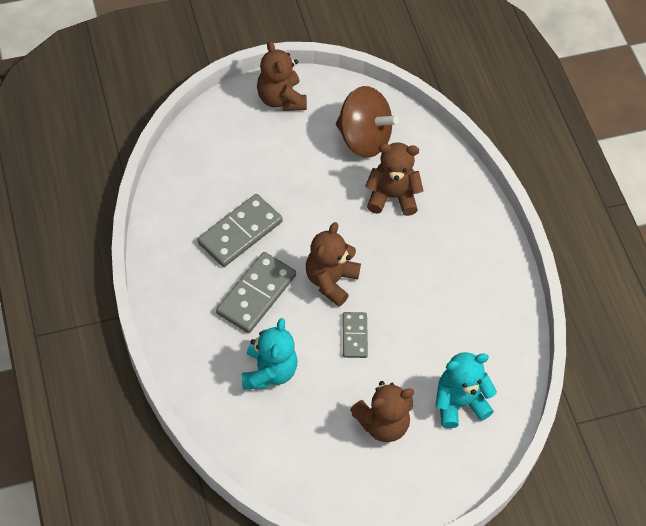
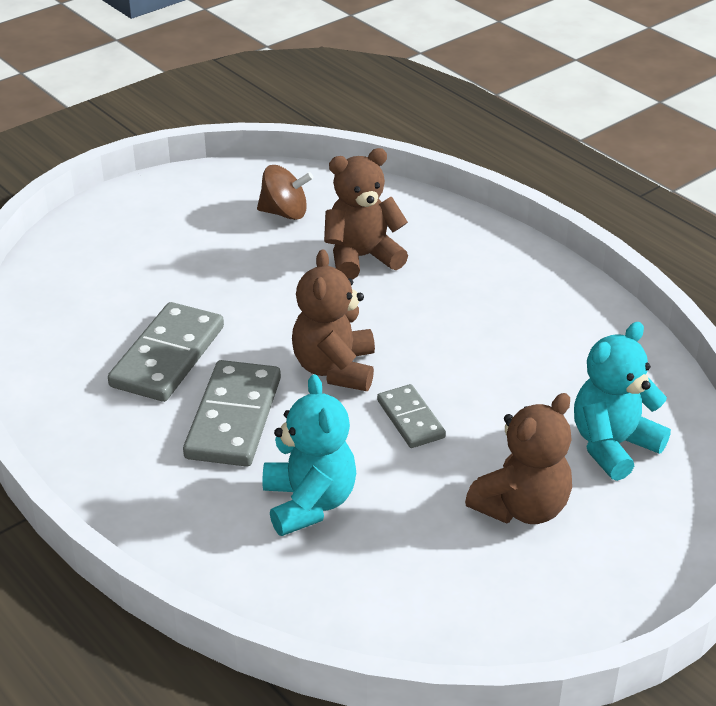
camera: 20 degrees left, 20 degrees down
(281, 99) = (145, 205): brown teddy bear -> none
(363, 138) = (284, 213): brown spinning top -> brown spinning top, size x0.59

